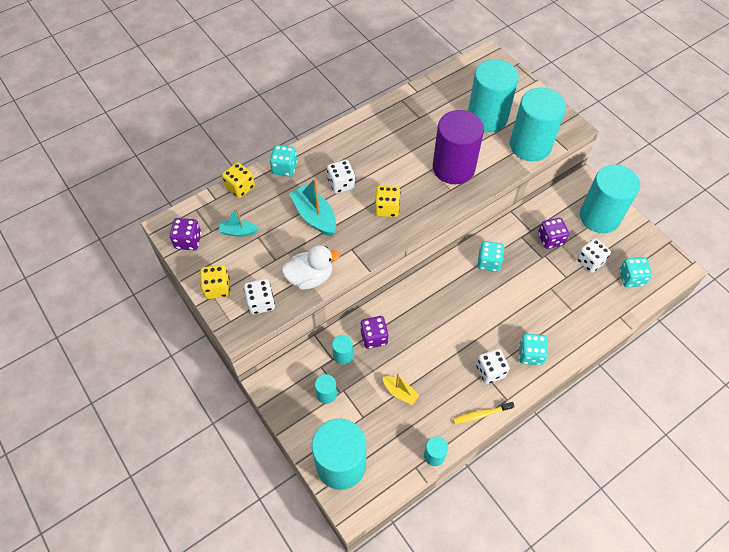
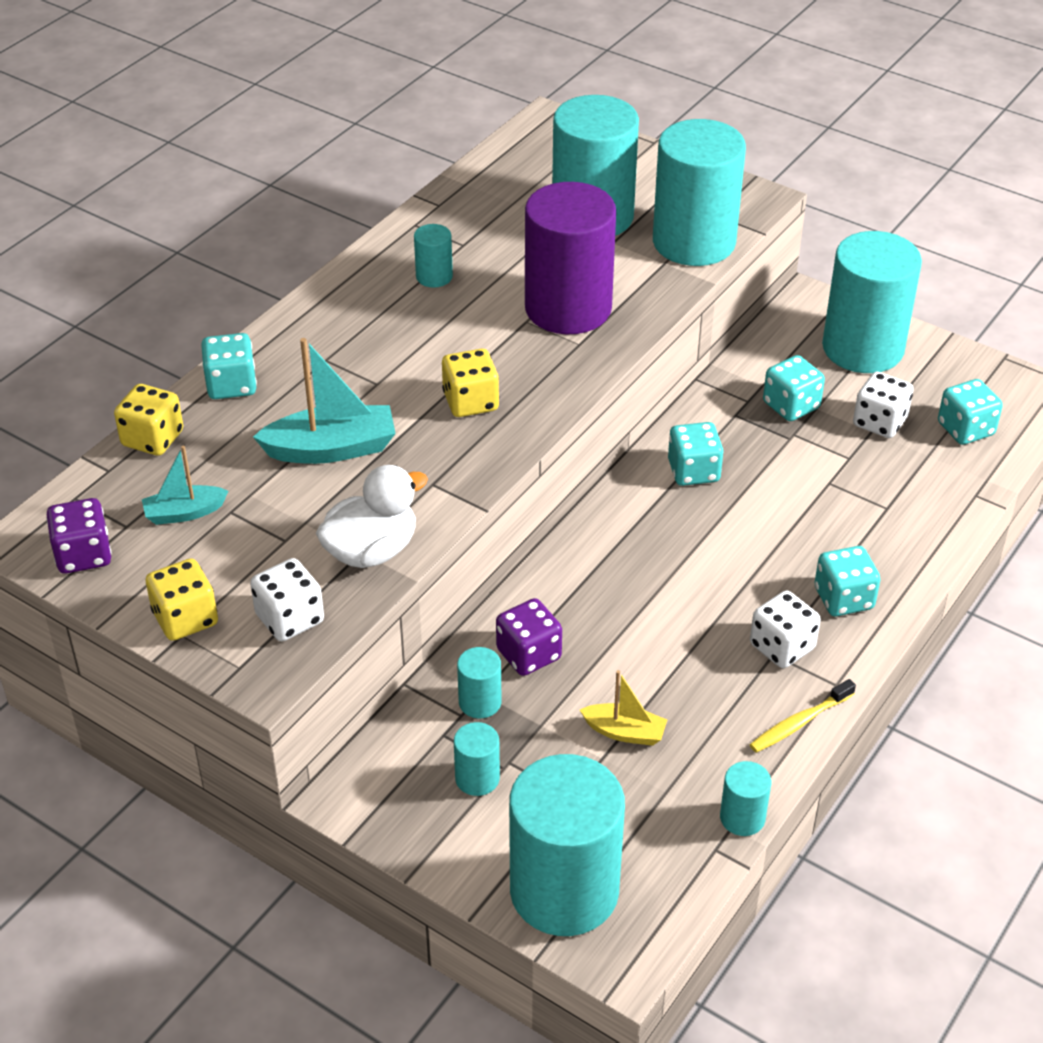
camera: 20 degrees left, 15 degrees down
(314, 216) = (332, 449): turquoise boat -> turquoise boat turned 135 degrees clockwise
(341, 184) = (360, 384): white dice -> none
(398, 132) = (434, 276): none -> turquoise cylinder
(550, 239) = (791, 405): purple dice -> turquoise dice

